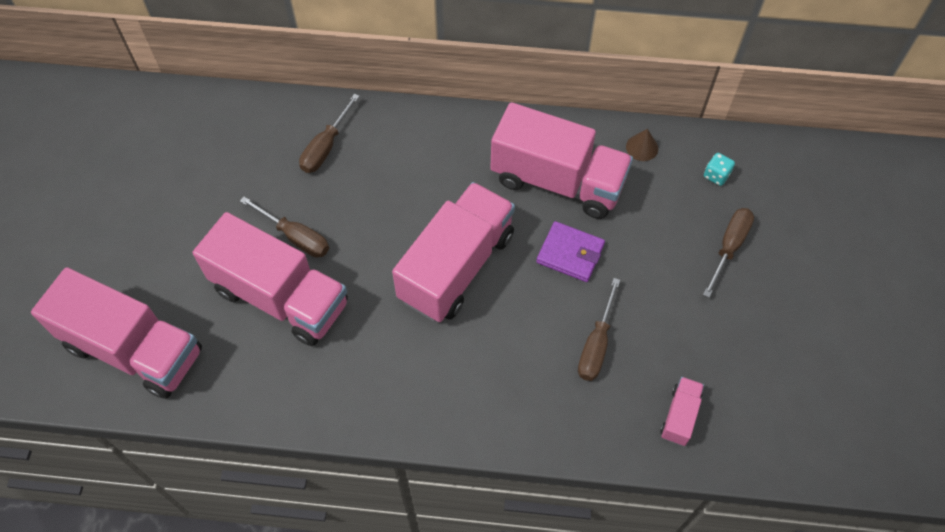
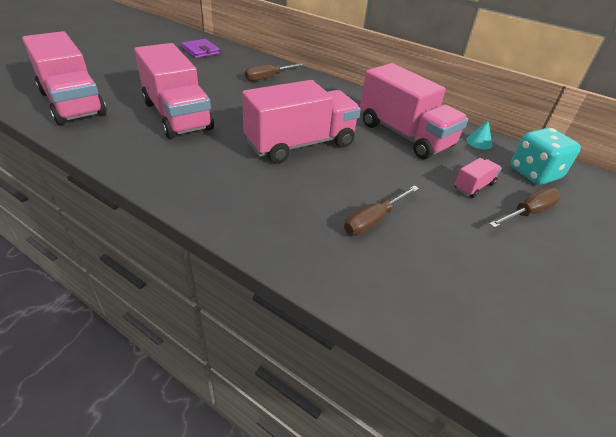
camera: 25 degrees right, 20 degrees down
(295, 237) = (214, 99): brown screwdriver -> none
(570, 253) = (388, 168): purple wallet -> purple wallet (200, 51)
(642, 147) = (479, 142): brown cone -> turquoise cone
(679, 416) = (421, 298): pink truck -> pink truck (474, 186)
(716, 175) = (534, 173): turquoise dice -> turquoise dice, size x2.16

